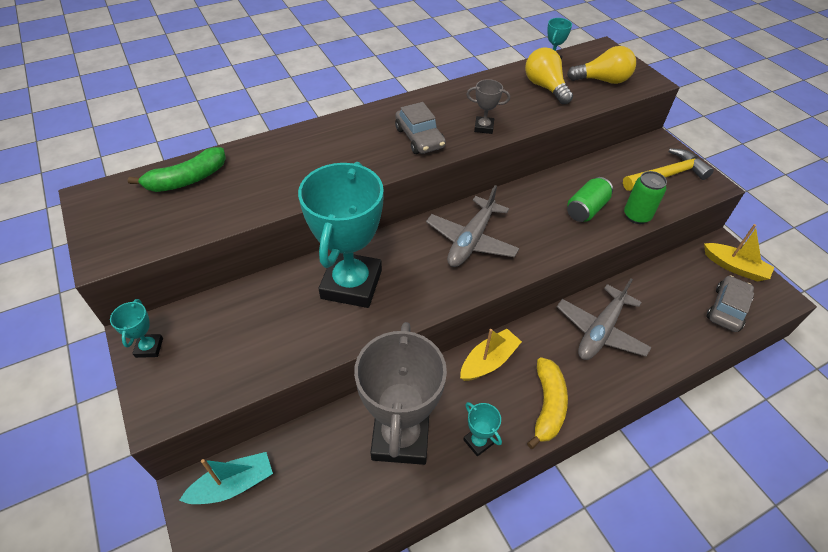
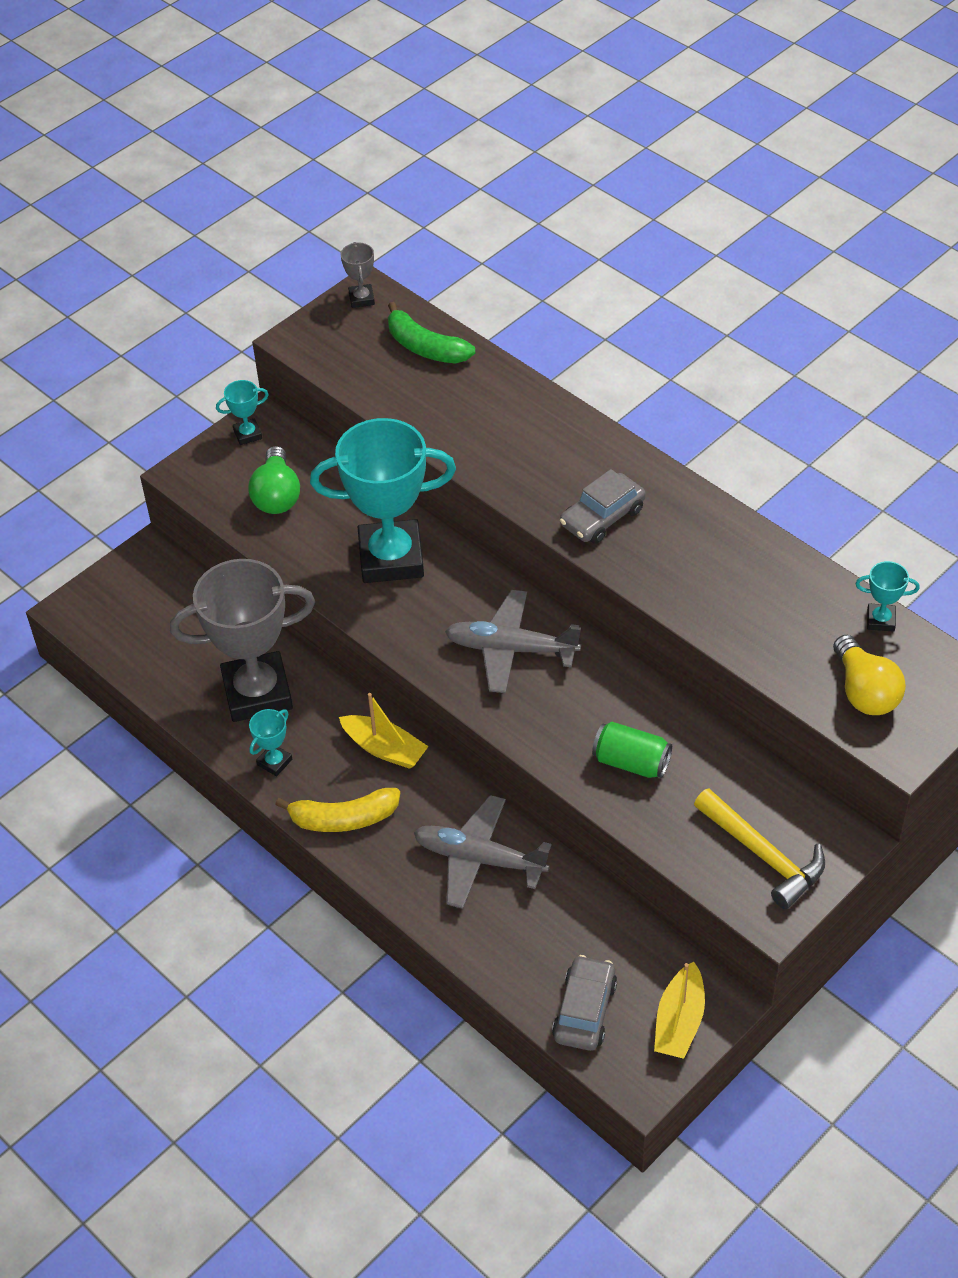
camera: 75 degrees right, 0 degrees up
(233, 485) = (163, 579): turquoise boat -> none
(237, 343) = (277, 495): none -> green light bulb
(484, 127) = (660, 575): grey trophy -> grey trophy (361, 299)
(545, 87) = (802, 624): yellow light bulb -> none
(636, 216) = (646, 823): green can -> none
(727, 309) = (584, 1010): grey car -> grey car turned 90 degrees counterclockwise

